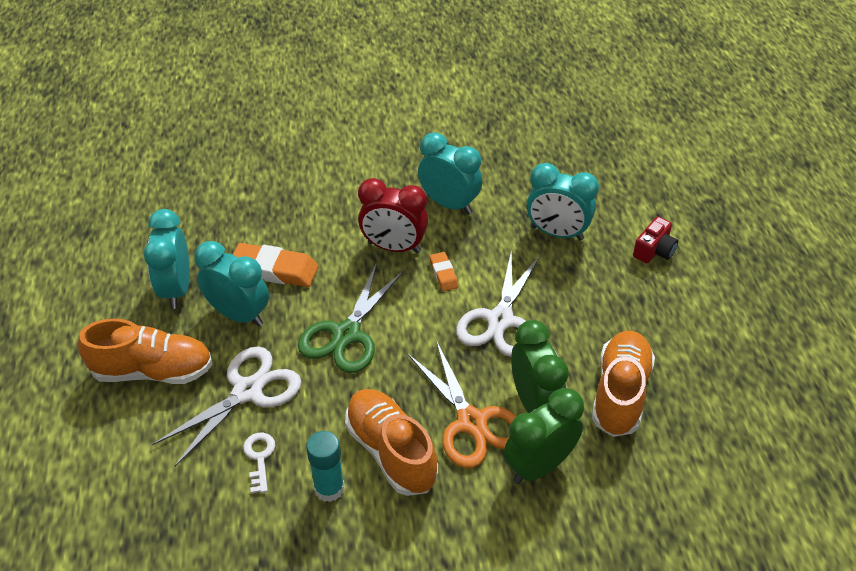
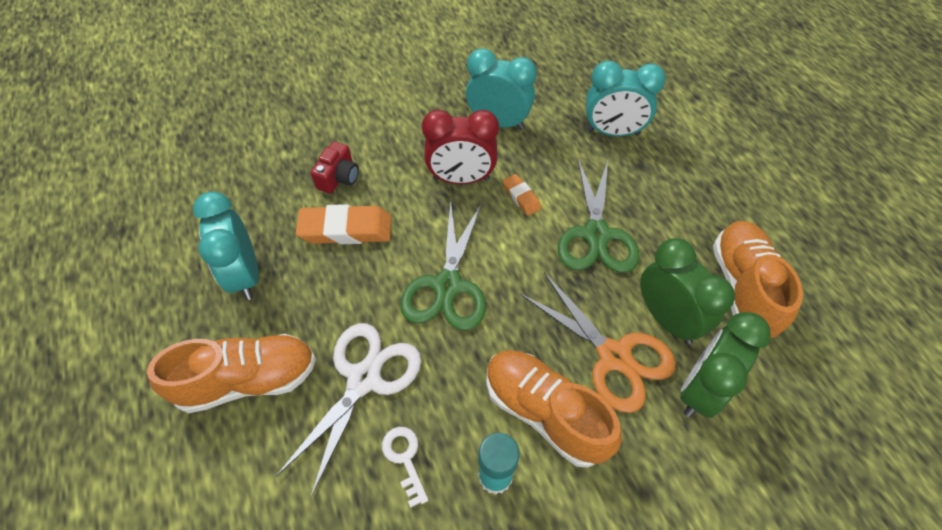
camera: 15 degrees left, 10 degrees up
(239, 315) = (324, 289): turquoise clock -> none
(500, 320) = (596, 235): white scissors -> green scissors
(654, 250) = (708, 132): red camera -> red camera (339, 177)

